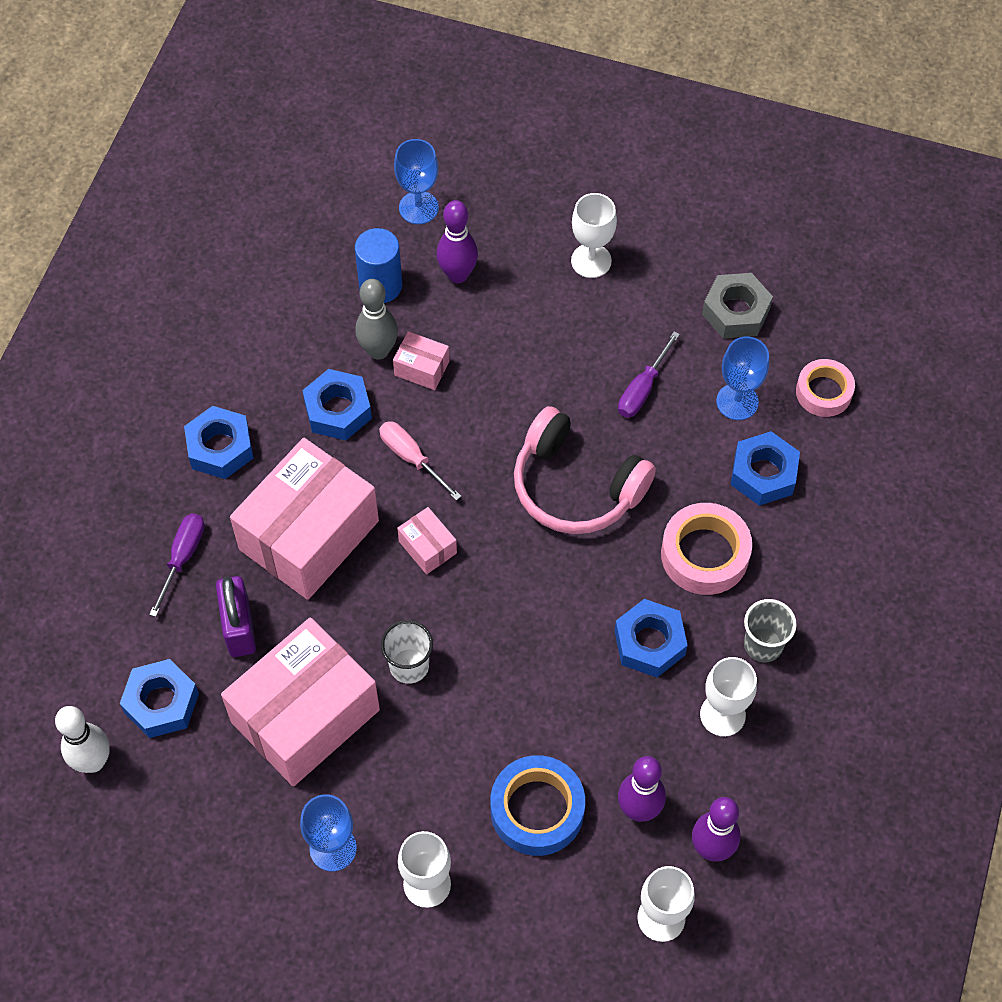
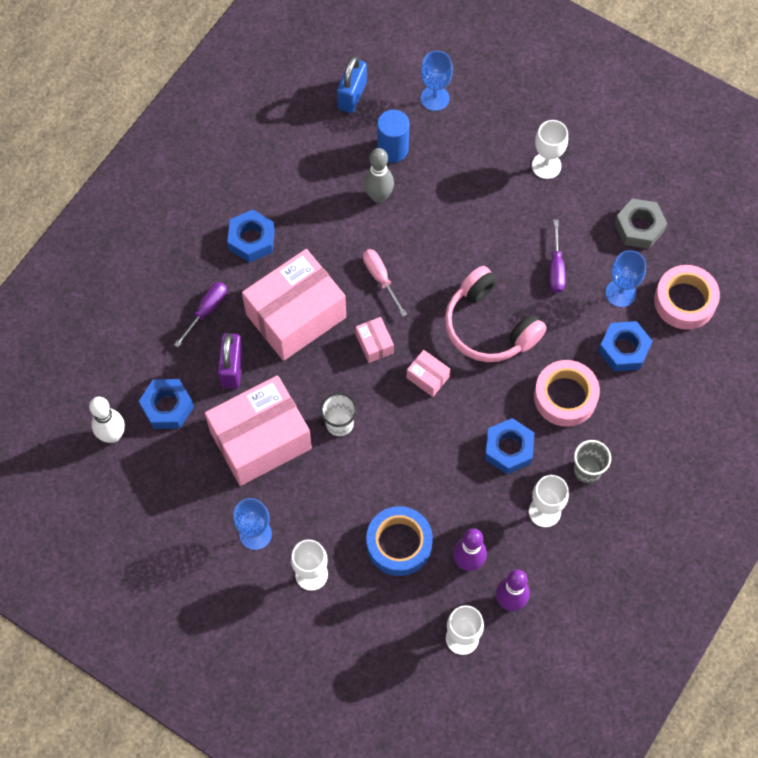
camera: 15 degrees right, 5 degrees up
(306, 228) = (352, 95): none -> blue padlock
(338, 410) = (339, 232): blue nut -> none
(422, 368) = (405, 216): pink box -> pink box (427, 377)
(457, 275) = (449, 154): purple bowling pin -> none
(642, 389) = (556, 268): purple screwdriver -> purple screwdriver turned 45 degrees counterclockwise
(823, 392) = (684, 301): pink tape -> pink tape, size x1.50

